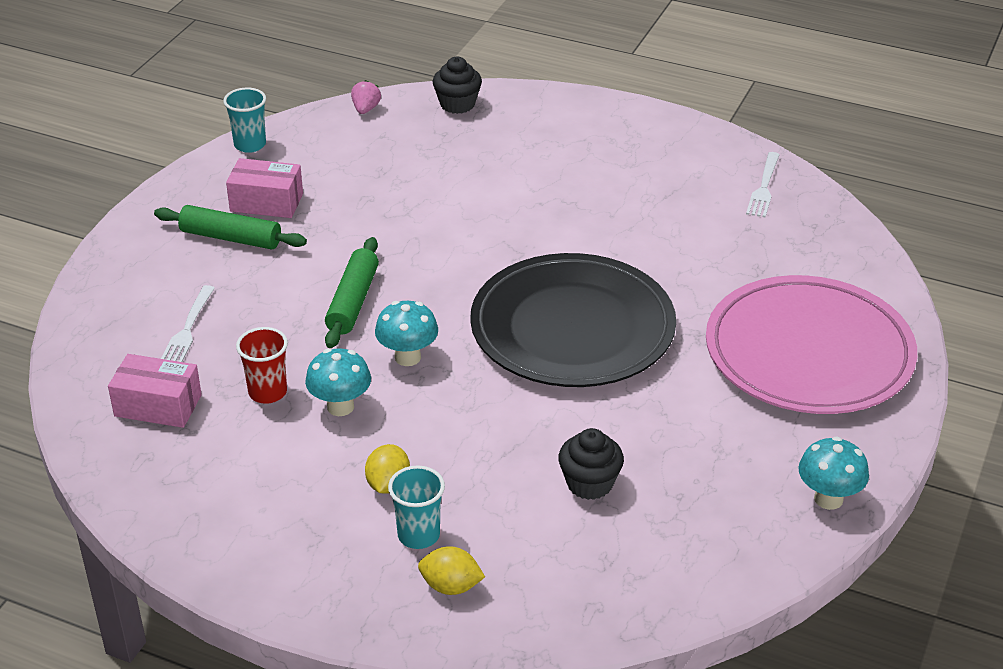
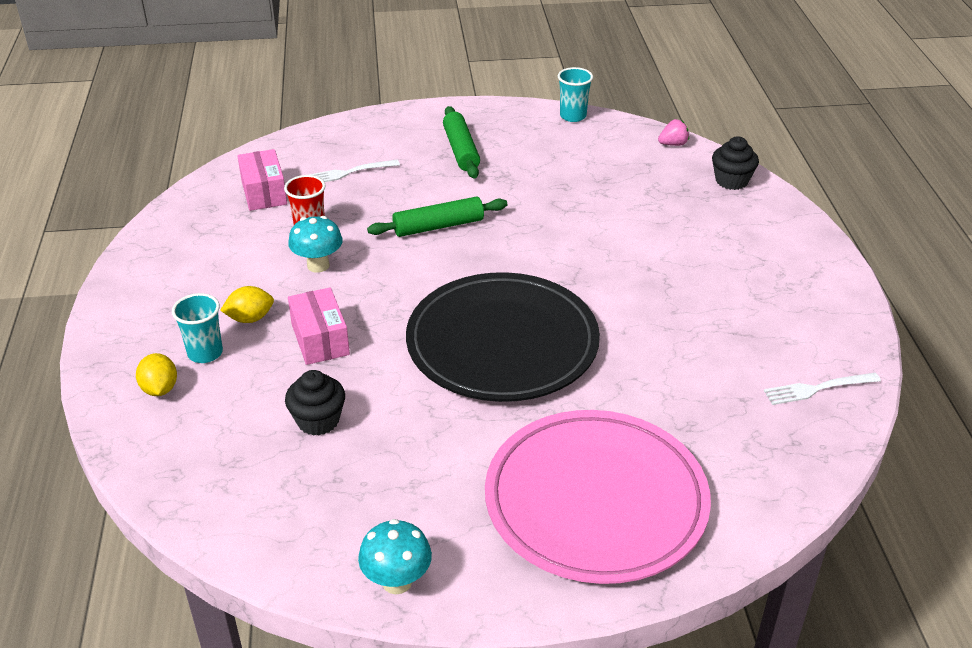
camera: 60 degrees right, 0 degrees up
(266, 202) = (514, 148): pink box -> pink box (320, 339)
(407, 357) = (396, 274): turquoise mushroom -> none

